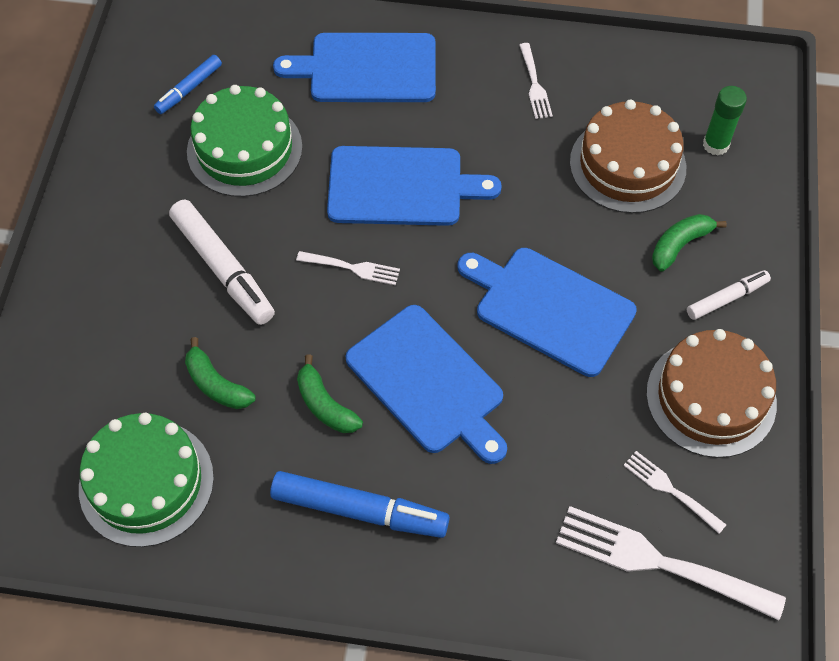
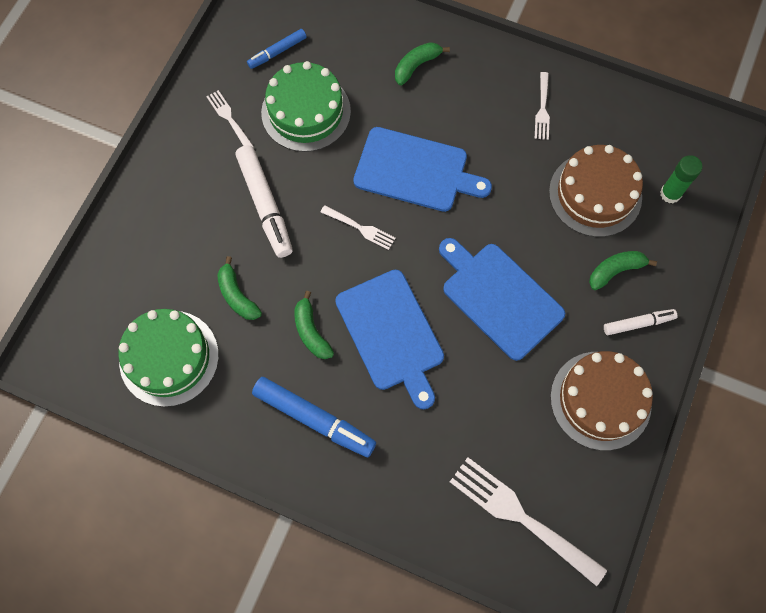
camera: 15 degrees right, 10 degrees up
(367, 68) = (416, 66): blue cutting board -> green banana
(670, 490) = (547, 464): white fork -> white fork (229, 118)

